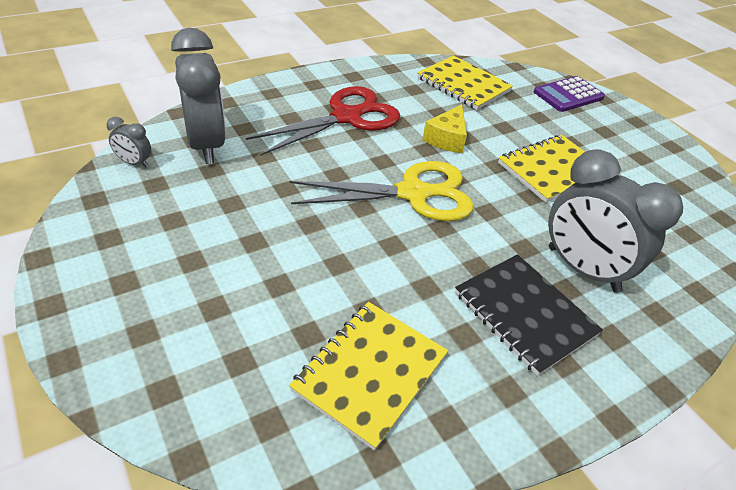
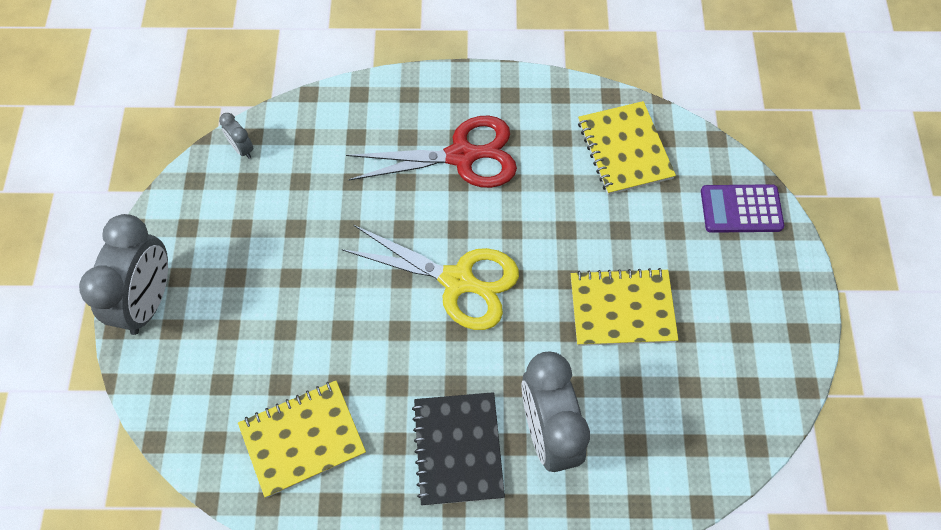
camera: 35 degrees right, 20 degrees up
(206, 145) = (311, 148): grey clock -> grey clock (148, 301)
(447, 139) = (543, 224): yellow cheese -> none

